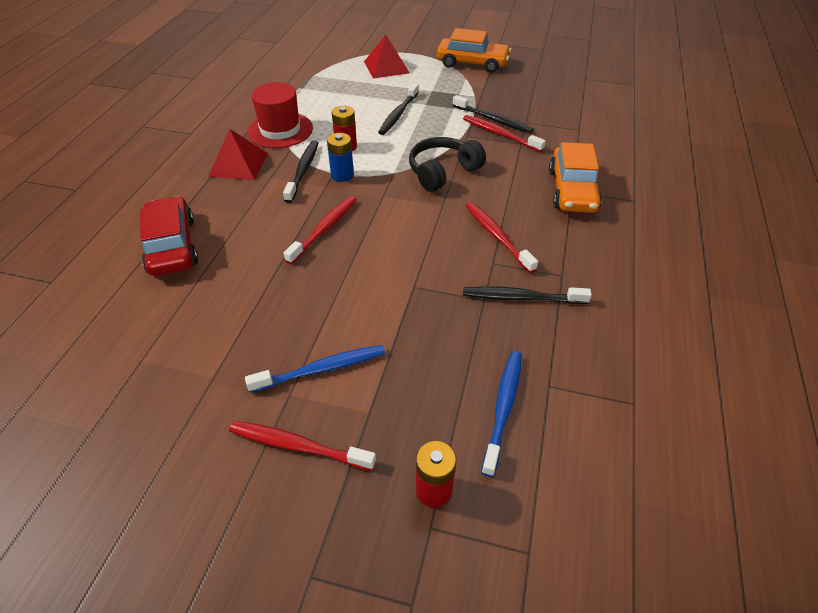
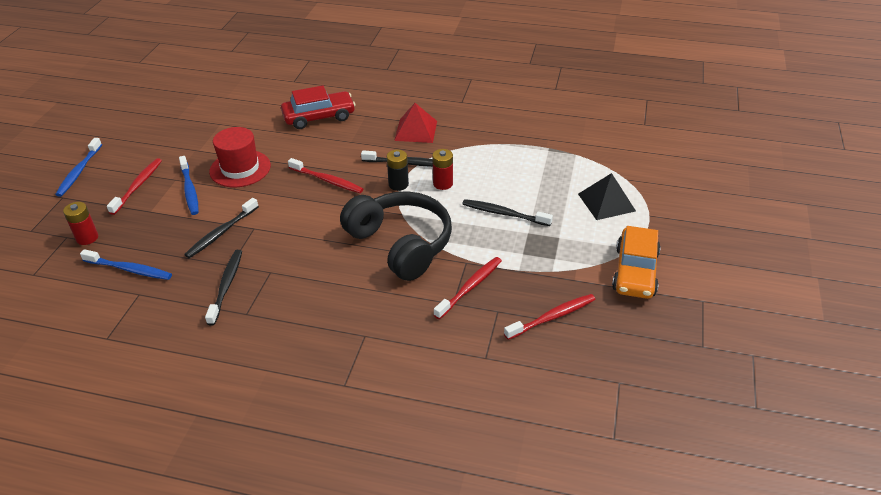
camera: 90 degrees right, 5 degrees down
(229, 569) = (79, 171): none -> blue toothbrush
(280, 130) = (469, 145): red hat -> red hat (240, 168)
(342, 175) = (398, 184): blue battery -> black battery
(386, 67) = (606, 202): red pyramid -> black pyramid
(442, 172) = (401, 244): black headphones -> black headphones, size x1.54
(493, 120) = (500, 283): black toothbrush -> black toothbrush (221, 233)
(497, 236) = (303, 276): red toothbrush -> red toothbrush (552, 317)
(572, 190) = (365, 335): orange car -> none

